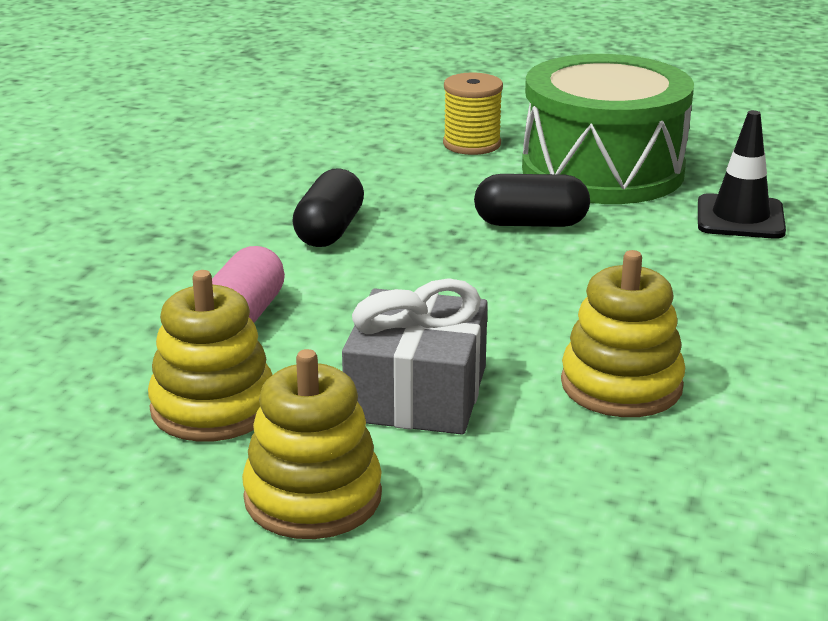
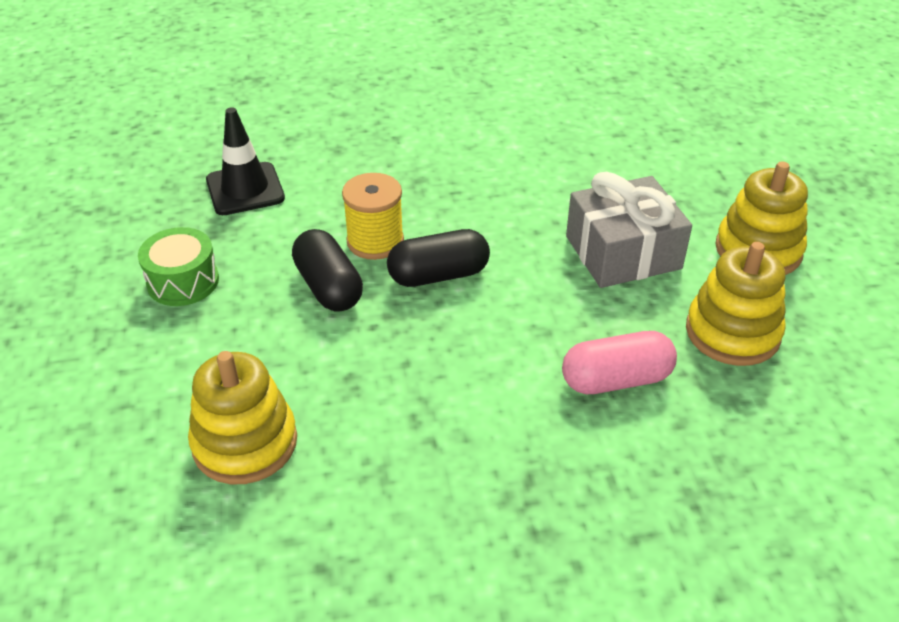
camera: 120 degrees left, 15 degrees up
(329, 230) = (430, 402): black capsule -> black capsule (438, 275)
(472, 144) = (155, 390): yellow spool -> yellow spool (375, 241)
(602, 170) = (183, 281): green drum -> green drum, size x0.44
(621, 385) = (533, 181): yellow stacking toy -> yellow stacking toy (245, 443)

